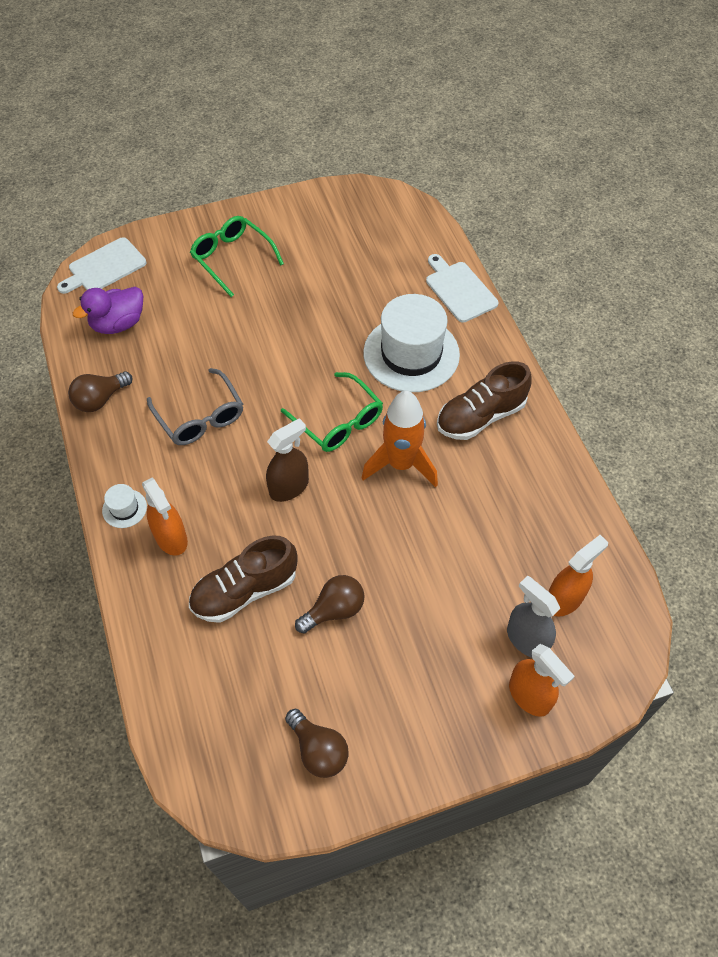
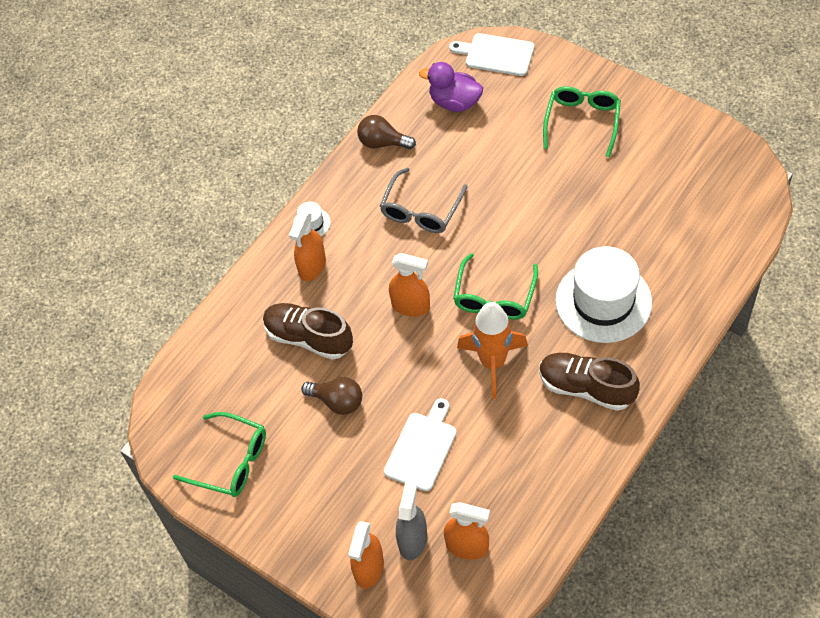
camera: 60 degrees right, 0 degrees up
(289, 487) = (411, 306): brown spray bottle -> orange spray bottle
(318, 750) = (230, 461): brown light bulb -> green glasses
(459, 290) = (703, 291): white cutting board -> white cutting board (422, 448)

